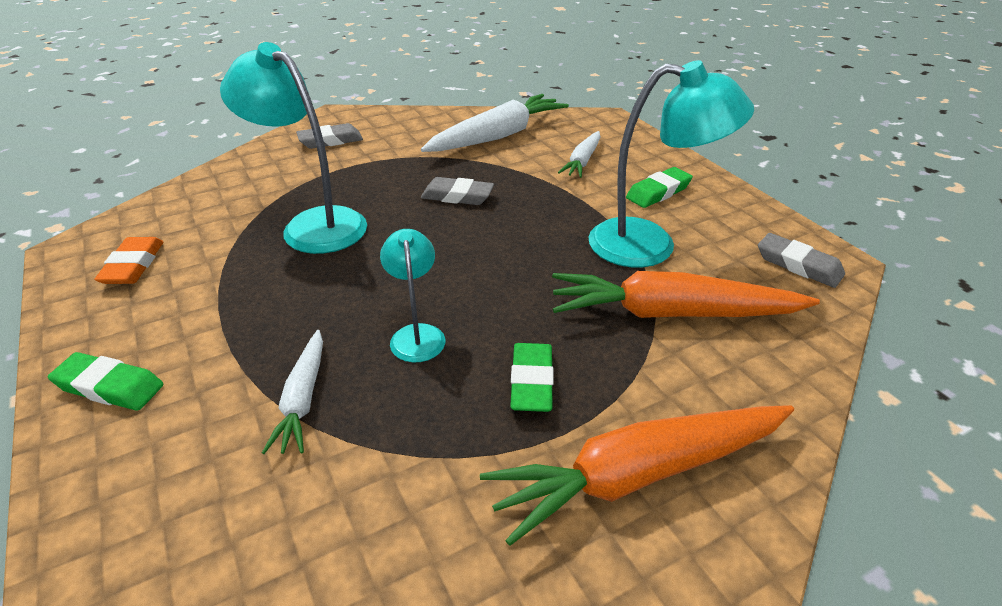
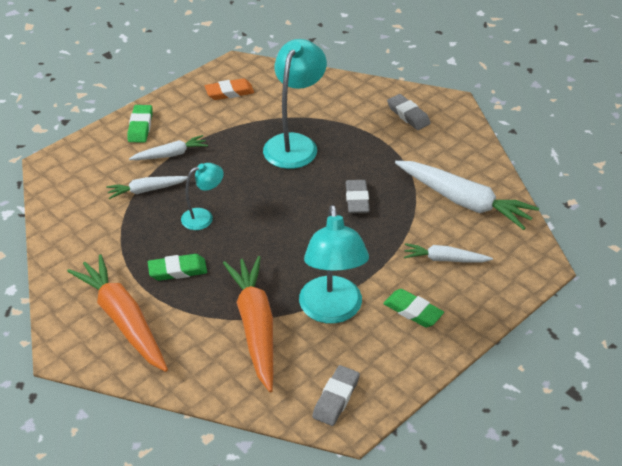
camera: 75 degrees right, 5 degrees up
(229, 354) = (170, 154): none -> white carrot

